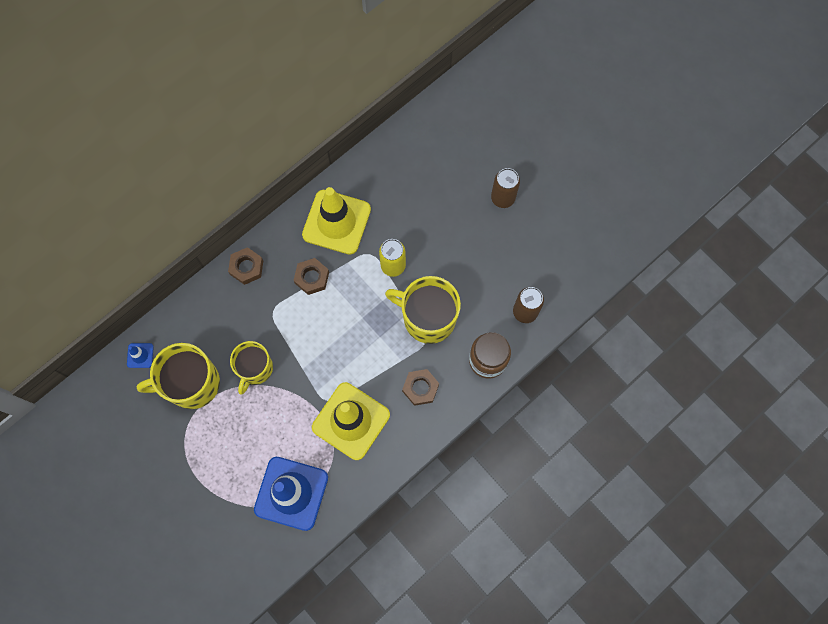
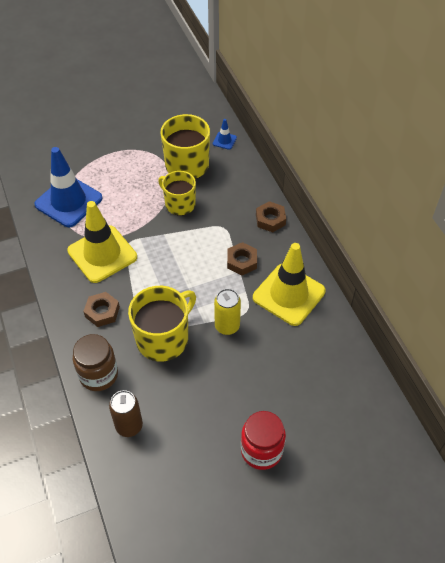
camera: 110 degrees right, 20 degrees down
(503, 198) = (261, 450): brown can -> red jar

